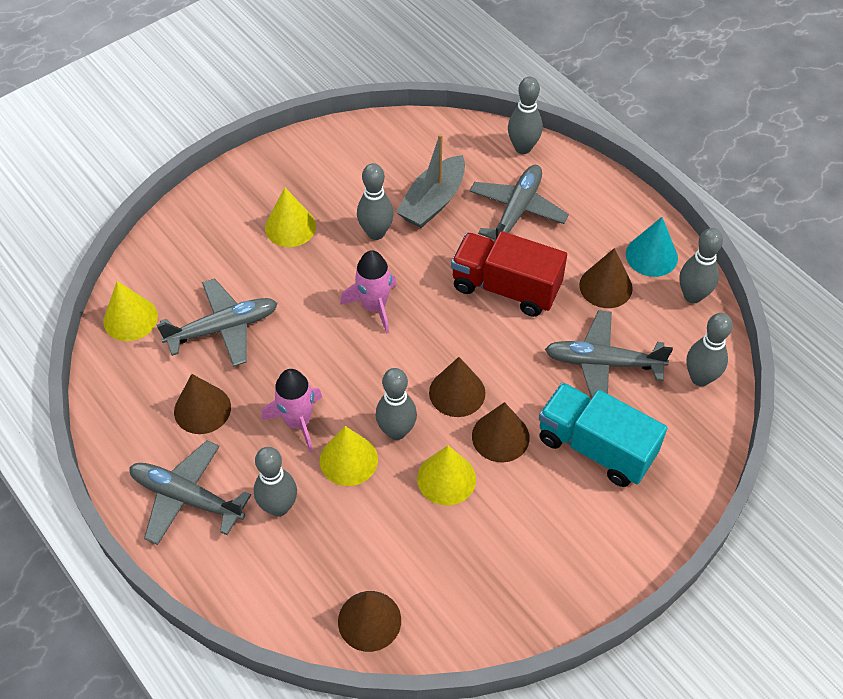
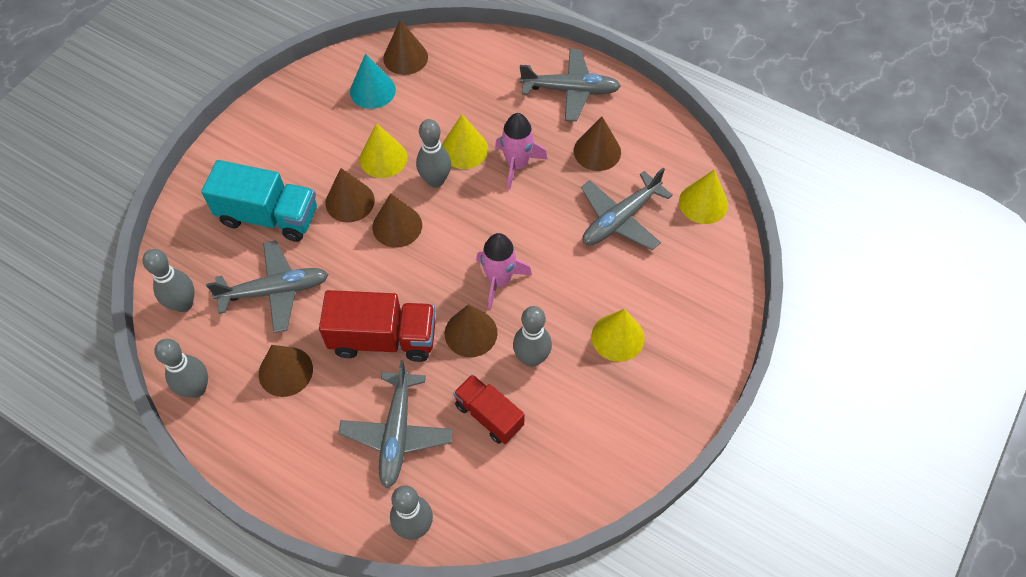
camera: 160 degrees right, 5 degrees up
(279, 507) = (501, 104): grey bowling pin -> none
(422, 269) = (471, 333): none -> brown cone
(433, 201) = (489, 415): grey boat -> red truck
(651, 256) = (243, 423): turquoise cone -> turquoise cone (372, 90)

